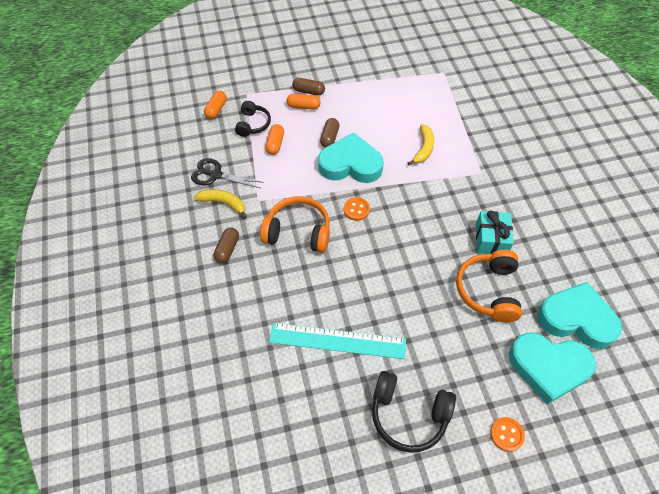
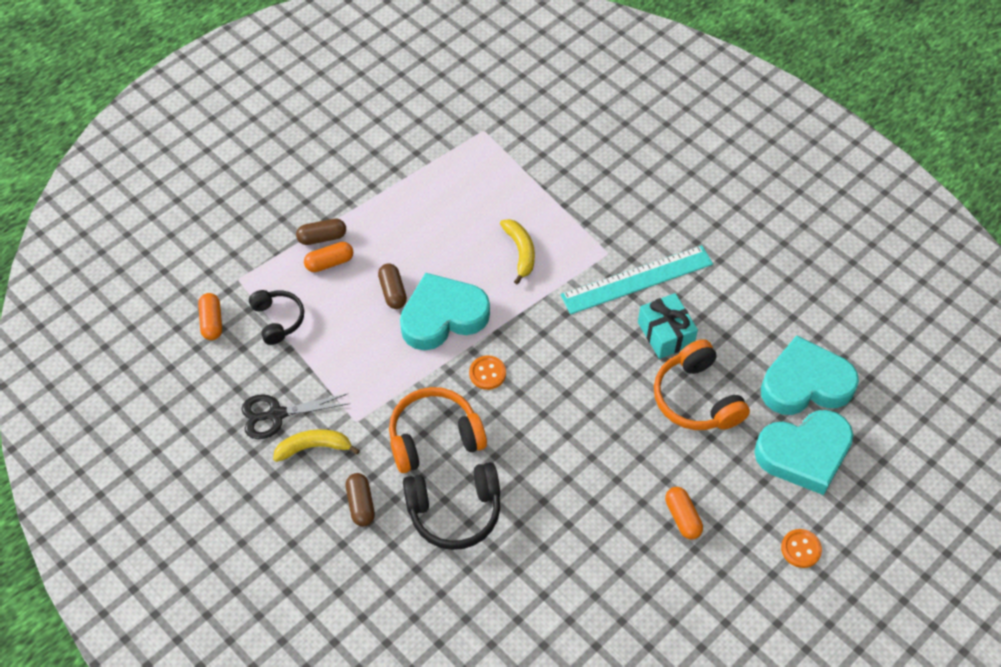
camera: 30 degrees left, 0 degrees up
(275, 144) = (327, 334): orange capsule -> orange capsule (682, 517)
(337, 341) = (565, 545): turquoise ruler -> turquoise ruler (637, 280)
(408, 415) = (691, 584): black headphones -> black headphones (454, 511)

